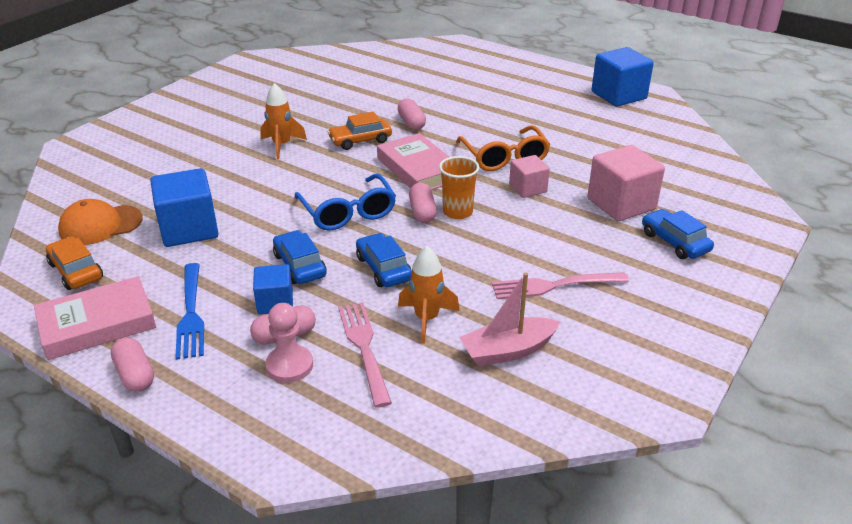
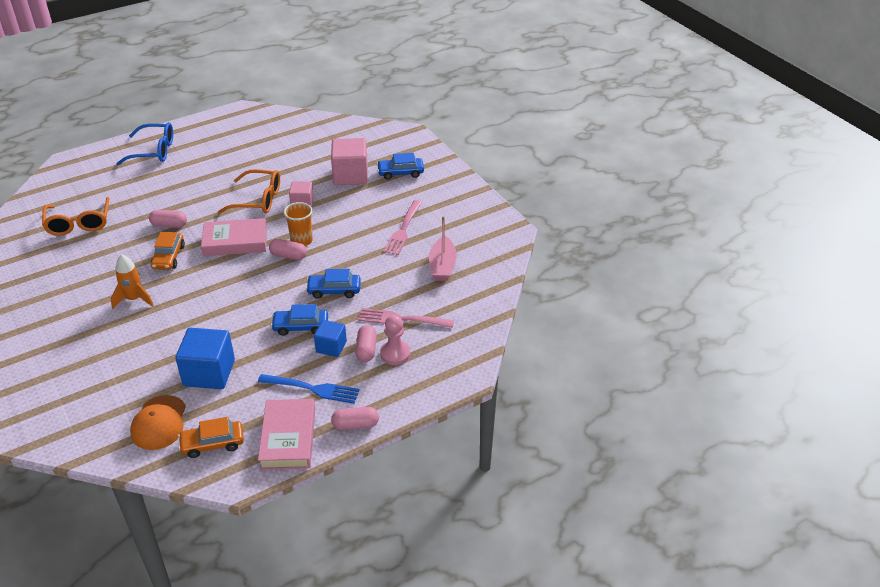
camera: 65 degrees left, 5 degrees up
(348, 213) = (259, 289): blue glasses -> blue glasses (154, 151)
(373, 80) = (79, 223): none -> orange glasses
(426, 319) = (395, 287): orange rocket -> none
(618, 95) = (230, 124): blue cube -> none

